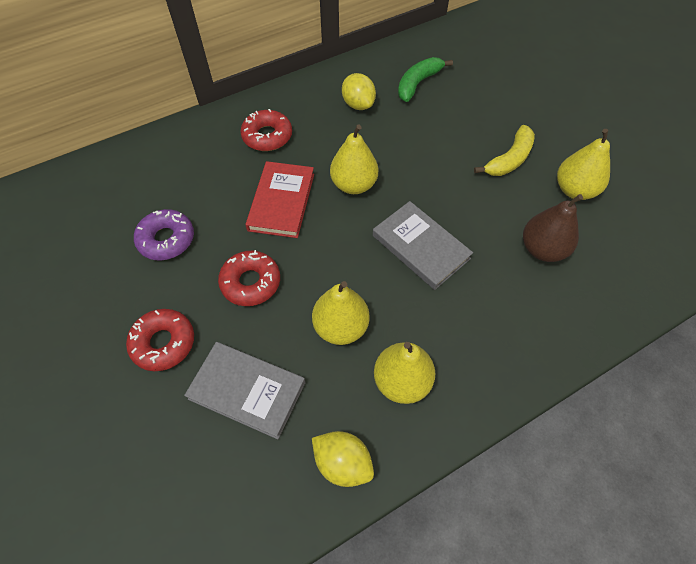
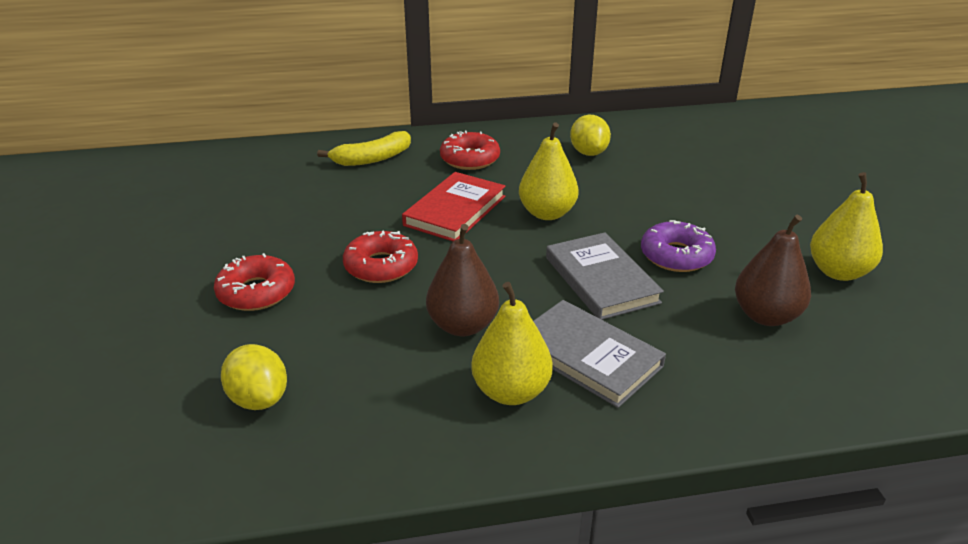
camera: 20 degrees right, 25 degrees down
(166, 239) = (312, 215): purple donut -> purple donut (676, 256)
(247, 390) = (321, 352): grey book -> grey book (588, 356)
(341, 327) = (463, 326): yellow pear -> brown pear
(342, 463) = (393, 446): yellow lemon -> yellow lemon (259, 399)
(418, 83) = (671, 148): green banana -> none
(509, 159) = (758, 229): yellow banana -> yellow banana (372, 159)

